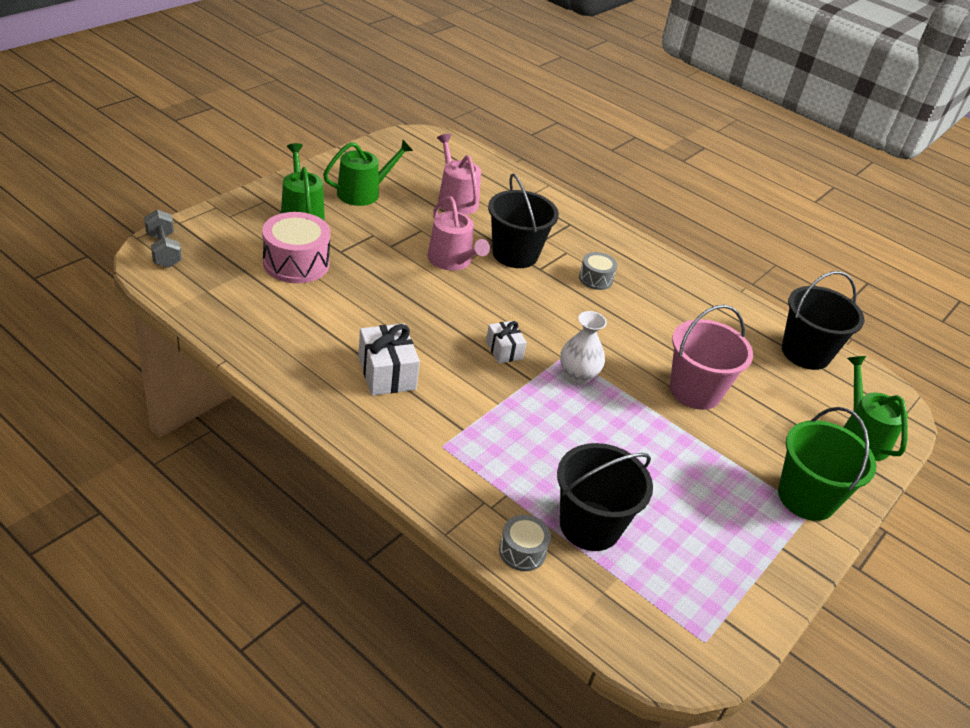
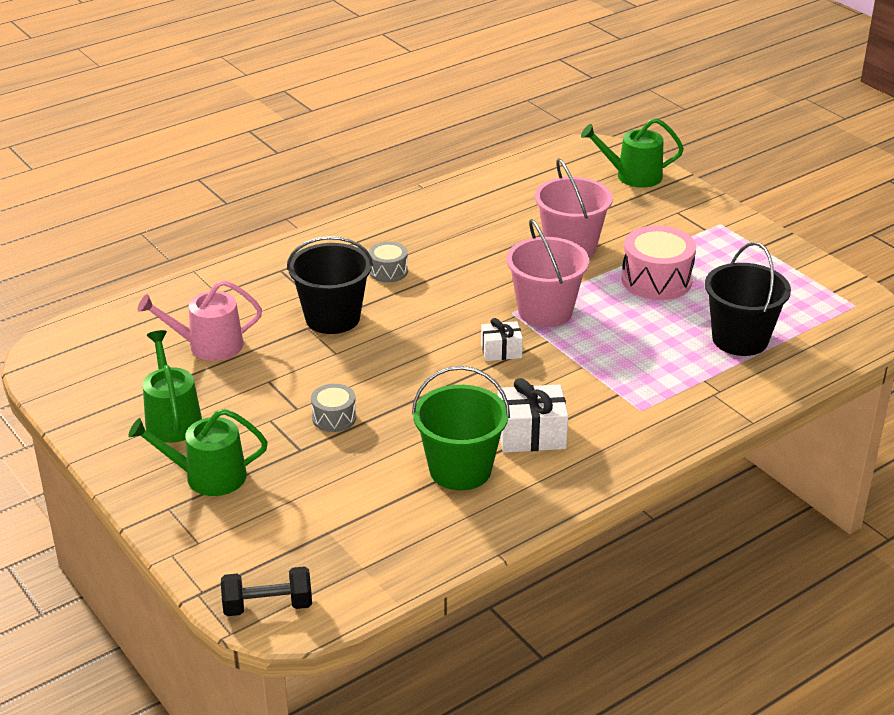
camera: 70 degrees left, 5 degrees down
(164, 250) = (268, 606): grey dumbbell -> black dumbbell
(296, 263) = (318, 488): pink drum -> pink drum (656, 280)
(452, 261) = (337, 365): pink watering can -> none
(522, 551) = (771, 381): grey drum -> grey drum (334, 418)
(577, 376) = (545, 311): white vase -> pink bucket
(805, 353) = (522, 175): black bucket -> none
(806, 498) = (705, 221): green bucket -> green bucket (460, 469)

